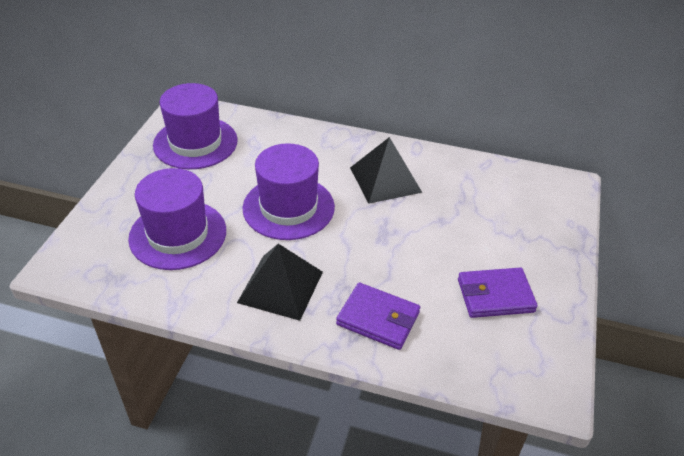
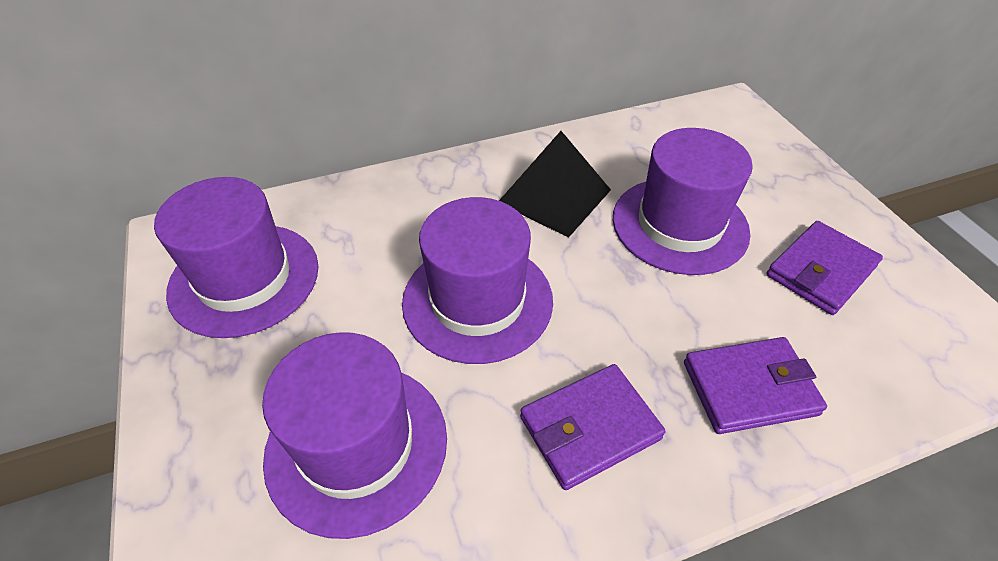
camera: 35 degrees left, 5 degrees up
(280, 287) = (589, 428): black pyramid -> purple wallet
(440, 230) = (679, 225): none -> purple hat

